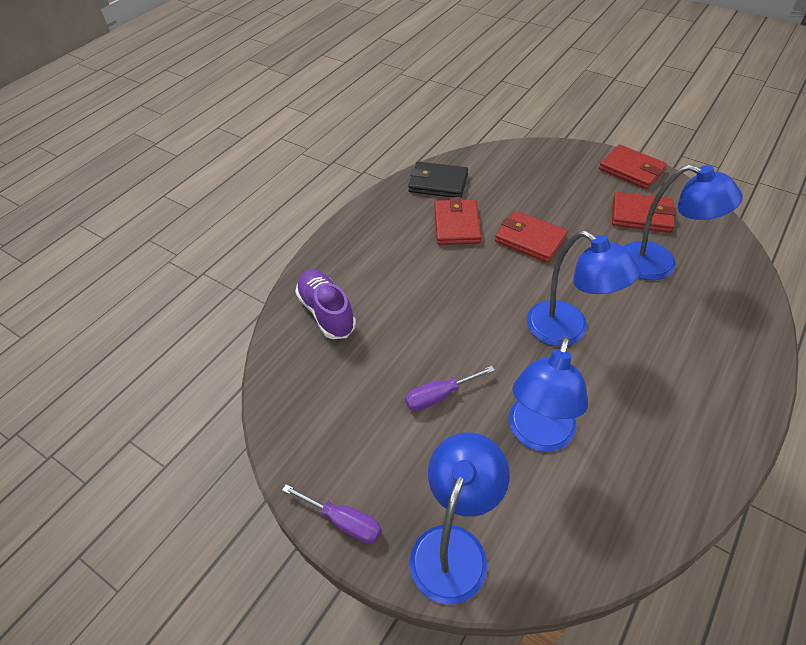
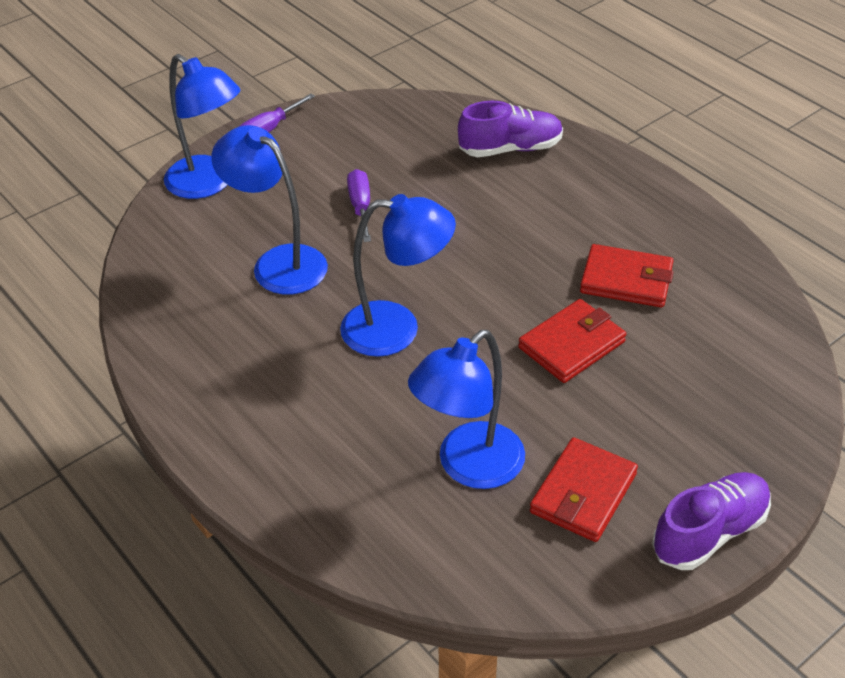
camera: 105 degrees right, 5 degrees down
(438, 183) = (727, 282): black wallet -> none
(567, 330) = (397, 329): blue lamp -> blue lamp turned 150 degrees counterclockwise
(631, 170) = (709, 532): red wallet -> purple shoe

